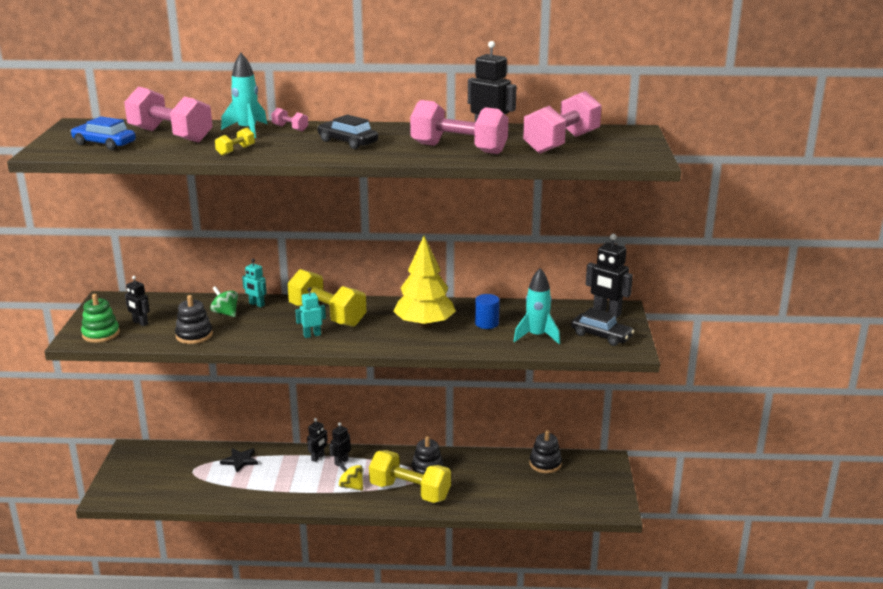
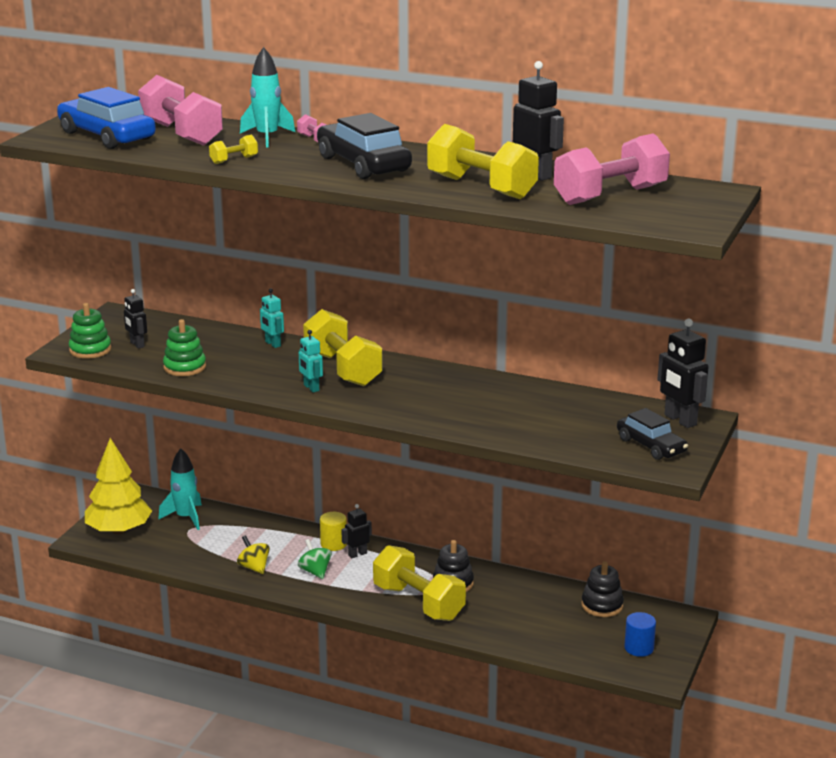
camera: 20 degrees right, 0 degrees up
(104, 144) = (107, 136): blue car -> blue car, size x1.57
(194, 335) = (184, 367): black stacking toy -> green stacking toy
(225, 313) = (233, 348): green spinning top -> green spinning top (315, 571)
(240, 460) = (245, 530): black star -> none
(312, 335) = (311, 388): turquoise robot -> turquoise robot turned 120 degrees counterclockwise
(318, 457) = (333, 544): black robot -> yellow cylinder
(347, 142) = (363, 164): black car -> black car, size x1.57
(351, 486) = (354, 583): yellow spinning top -> yellow spinning top (254, 567)
(424, 324) = (446, 397): yellow tree -> yellow tree (119, 530)
(459, 149) = (481, 187): pink dumbbell -> yellow dumbbell
(486, 323) = (521, 408): blue cylinder -> blue cylinder (639, 648)
(536, 336) = (570, 433): turquoise rocket -> turquoise rocket (185, 517)

